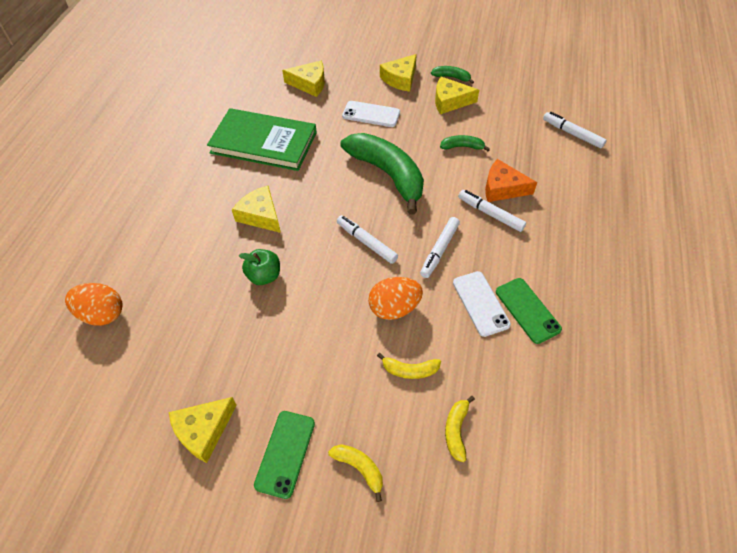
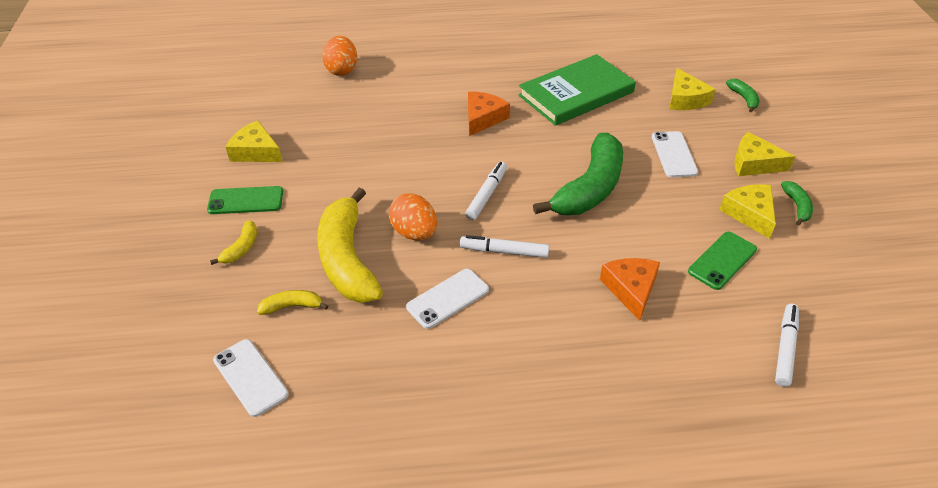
camera: 70 degrees right, 10 degrees down
(260, 215) = (483, 118): yellow cheese -> orange cheese
(264, 142) = (576, 94): green book -> green book turned 60 degrees clockwise
(264, 276) = (415, 140): green apple -> none
(410, 370) = (347, 259): yellow banana -> yellow banana, size x2.33
(462, 147) = (676, 240): green banana -> green banana (743, 98)
(490, 214) = (581, 285): white marker -> none
(527, 310) = (455, 341): green phone -> green phone (722, 260)
(535, 482) = (250, 377): none -> white phone

